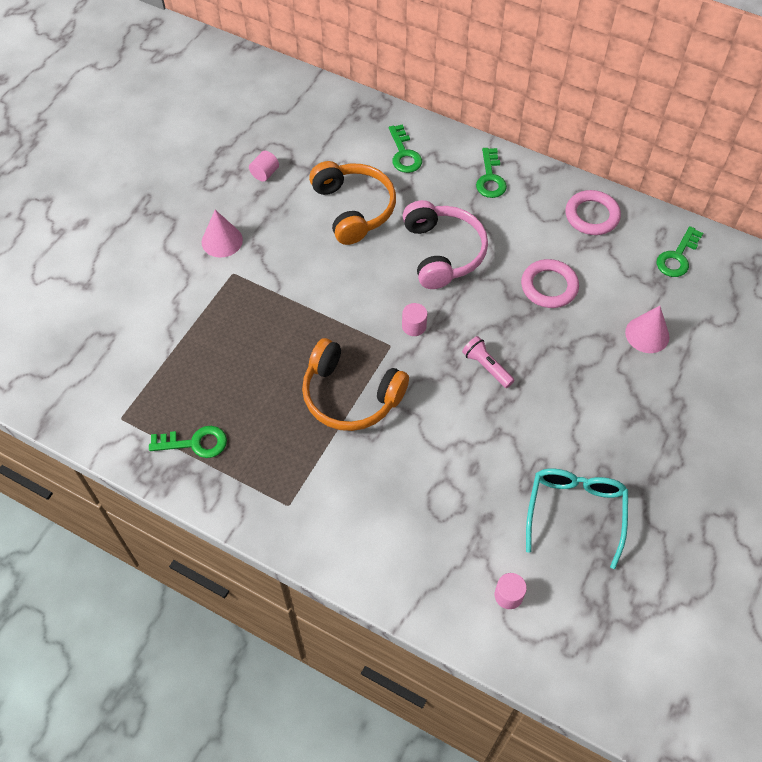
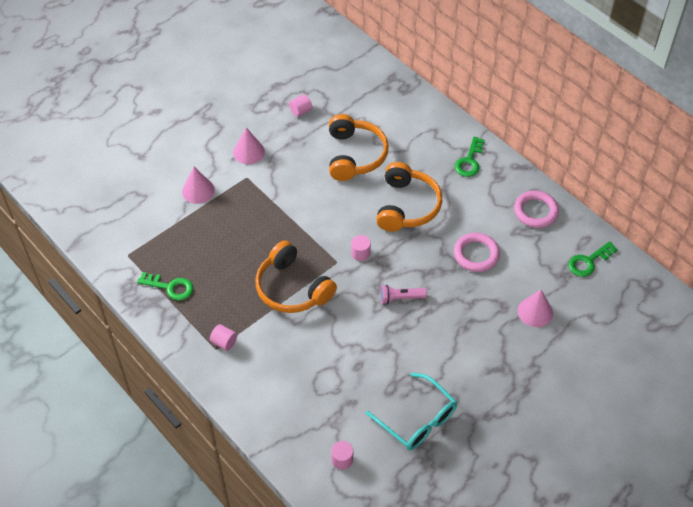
camera: 20 degrees right, 5 degrees down
(178, 307) = (198, 190): none -> pink cone
(295, 493) = (224, 342): none -> pink cylinder
(404, 154) = (411, 125): green key -> none
(443, 252) = (407, 206): pink headphones -> orange headphones
(486, 367) = (400, 298): pink flashlight -> pink flashlight turned 75 degrees counterclockwise
(575, 512) = (417, 420): turquoise glasses -> turquoise glasses turned 105 degrees clockwise

